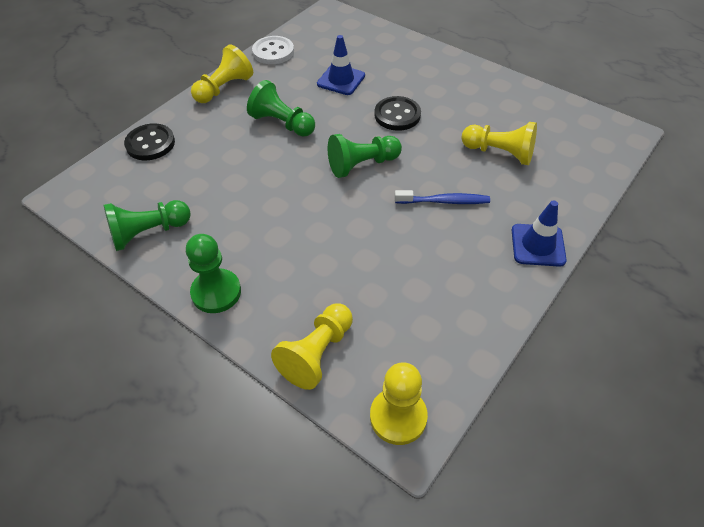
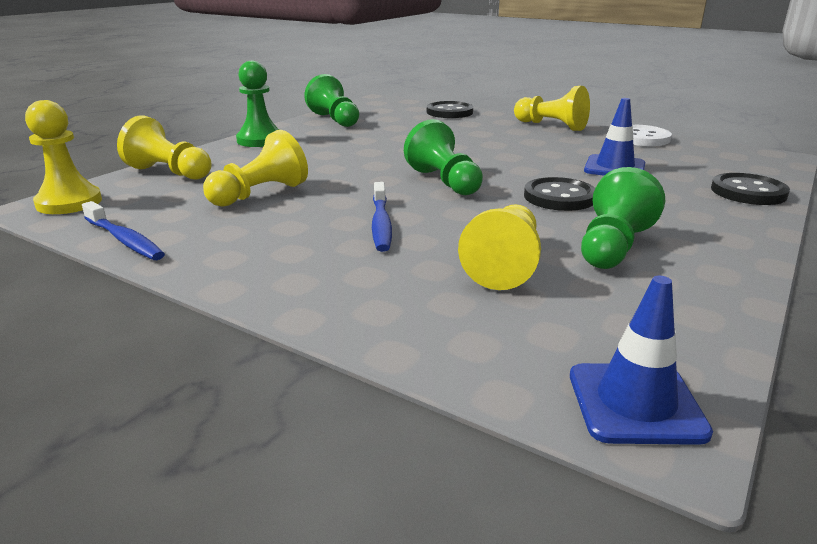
camera: 85 degrees right, 25 degrees down
(282, 123) = (504, 148): green pawn -> green pawn (613, 246)
(383, 273) = (260, 194): none -> yellow pawn
(392, 42) = (748, 192): none -> black button
(479, 346) = (124, 240): none -> blue toothbrush
(538, 245) = (283, 286): blue traffic cone -> blue traffic cone (635, 403)

